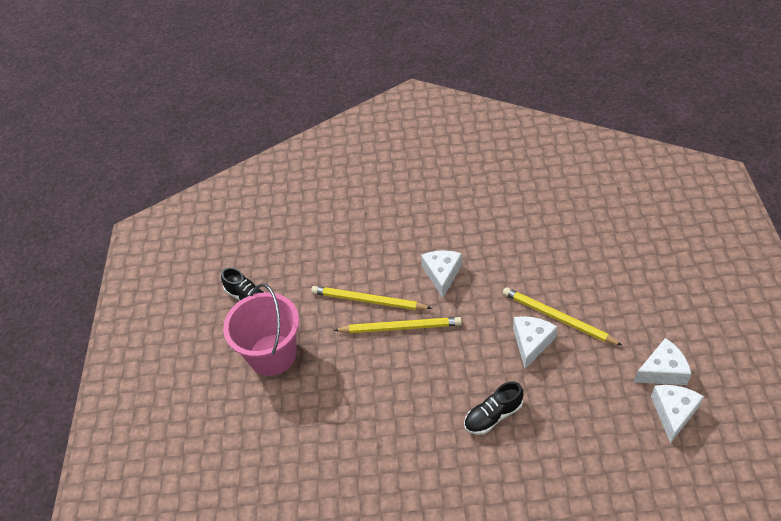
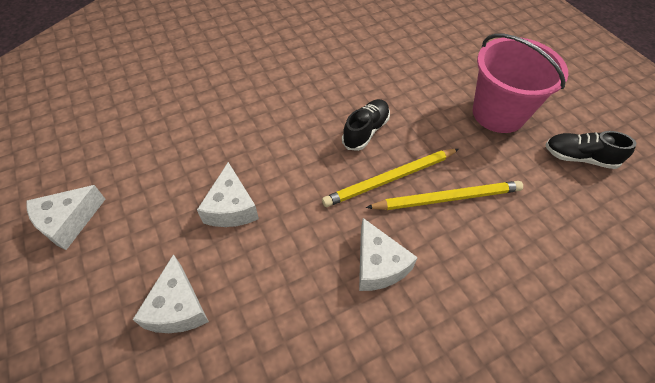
camera: 150 degrees right, 5 degrees up
(493, 416) = (253, 125): black shoe -> black shoe (365, 131)
(558, 318) = (203, 250): yellow pencil -> none
(673, 413) = (63, 179): white cheese -> white cheese (178, 307)

